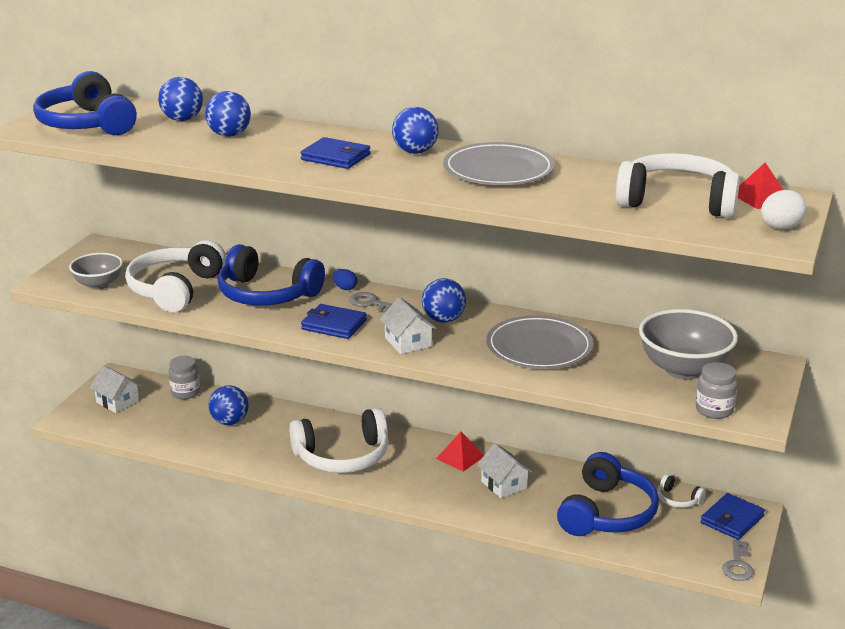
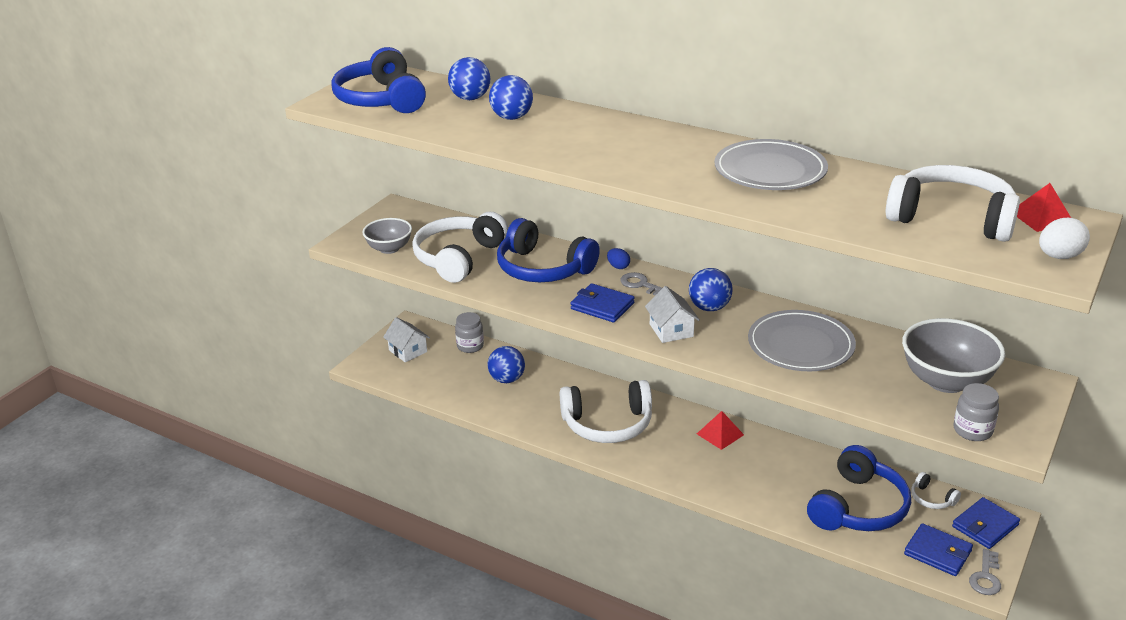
camera: 10 degrees right, 5 degrees up
(335, 157) = (610, 147): blue wallet -> blue wallet (937, 552)
(415, 152) = (689, 145): blue ball -> none
(504, 485) = (759, 467): white house -> none

